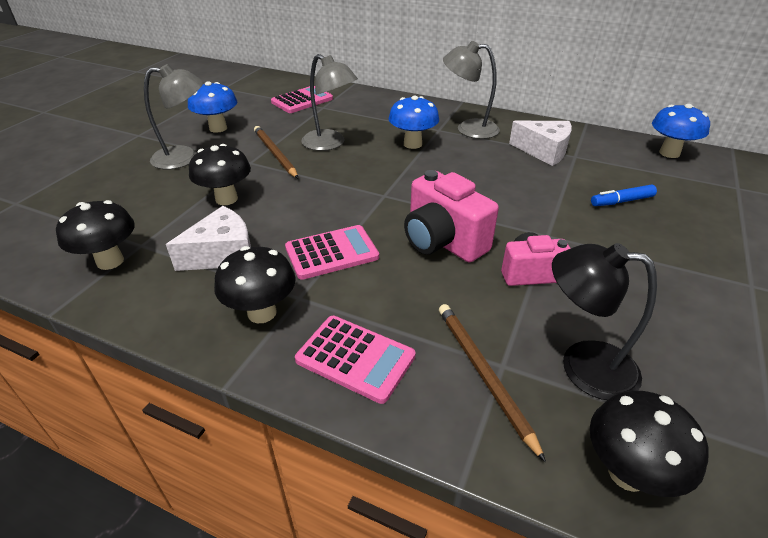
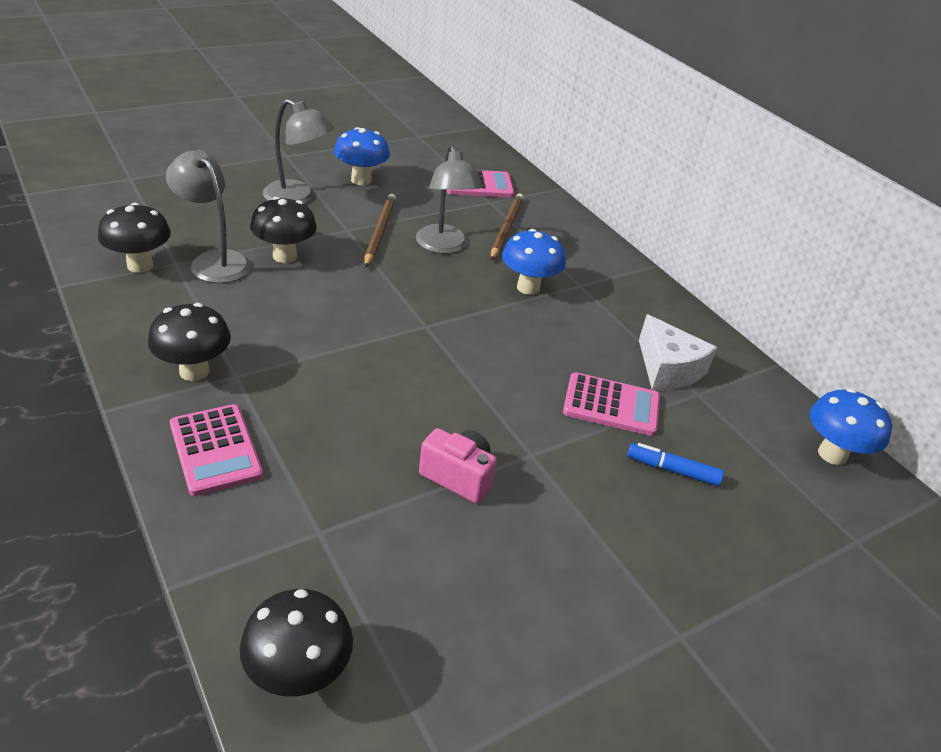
camera: 30 degrees right, 0 degrees up
(223, 254) = (224, 305): white cheese -> none
(332, 253) = (309, 353): pink calculator -> pink calculator (611, 405)
(443, 242) = (418, 400): pink camera -> none
(468, 129) = (616, 300): grey lamp -> grey lamp (214, 261)
(483, 374) = (294, 528): brown pencil -> brown pencil (506, 228)
(583, 365) = (386, 580): black lamp -> none

